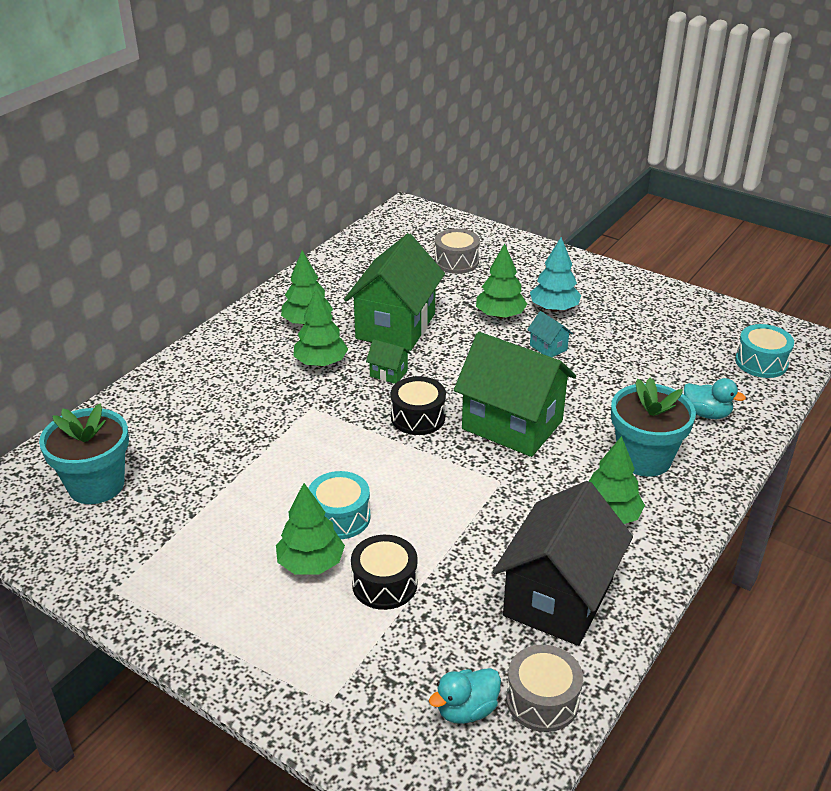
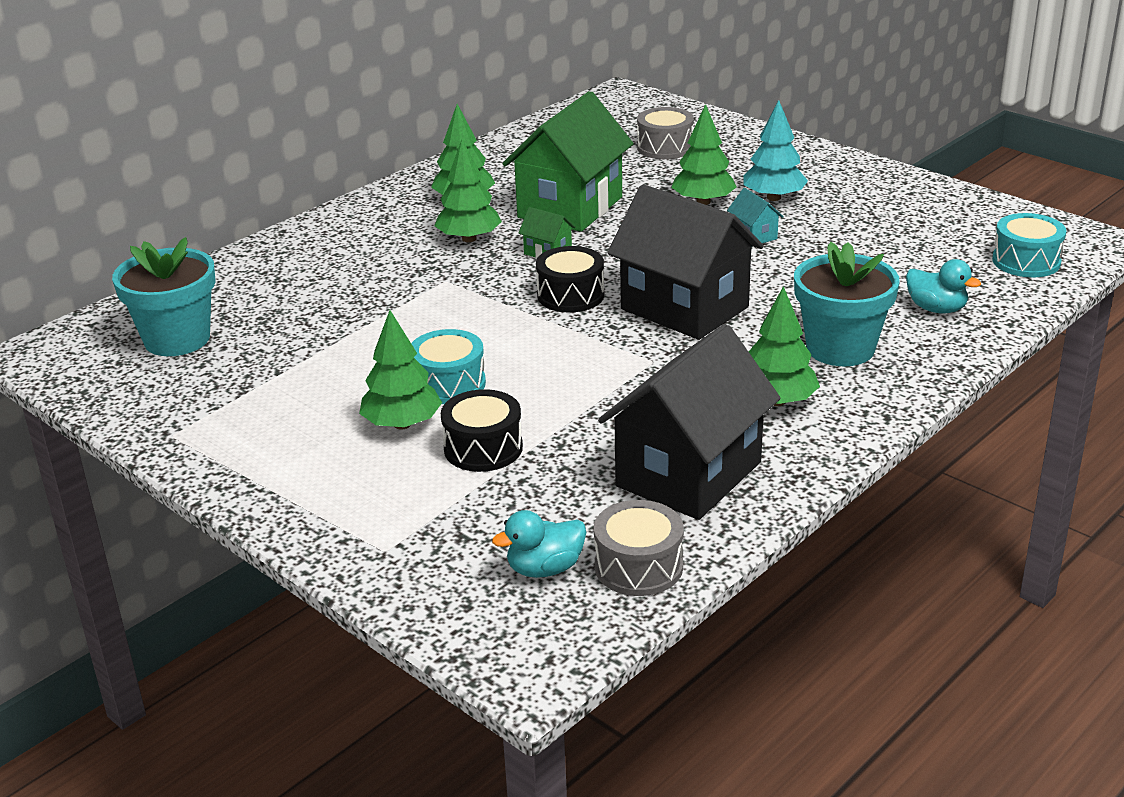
camera: 10 degrees right, 5 degrees down
(512, 425) = (684, 308): green house -> black house

